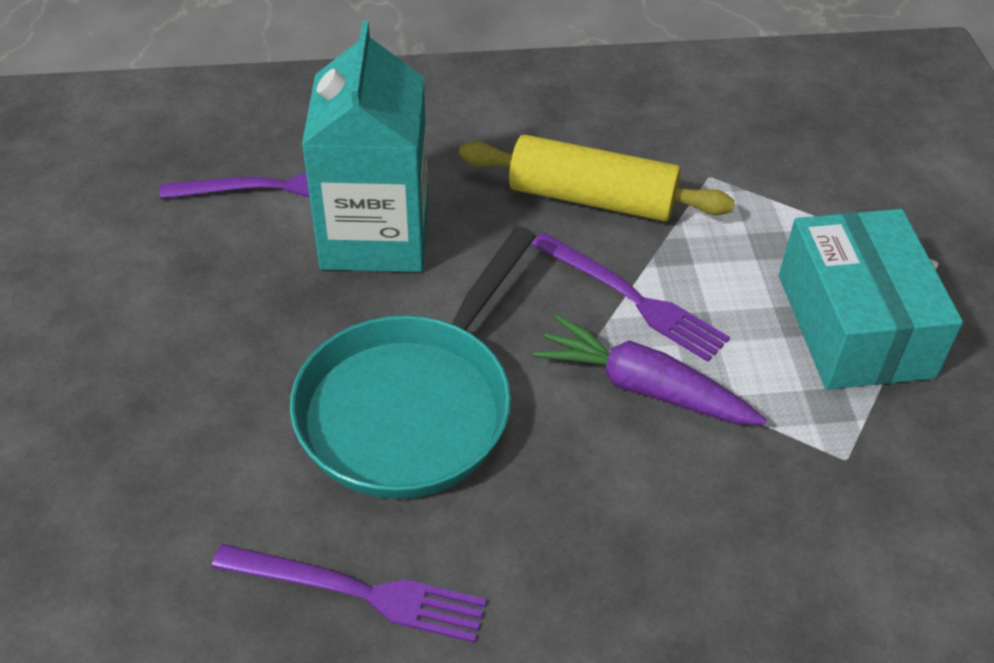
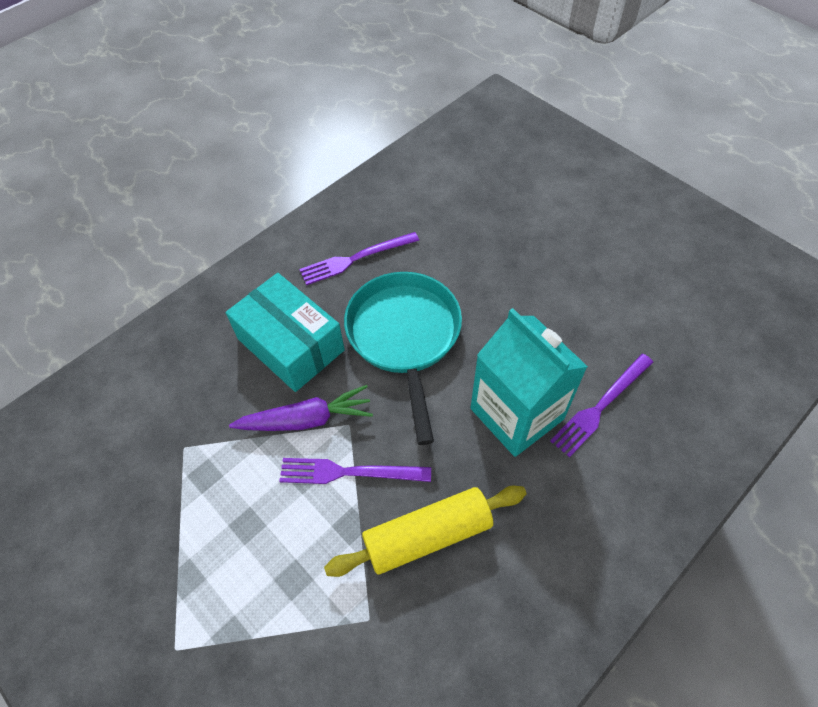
camera: 145 degrees right, 10 degrees up
(854, 325) = (212, 546): turquoise box -> turquoise box (290, 344)

